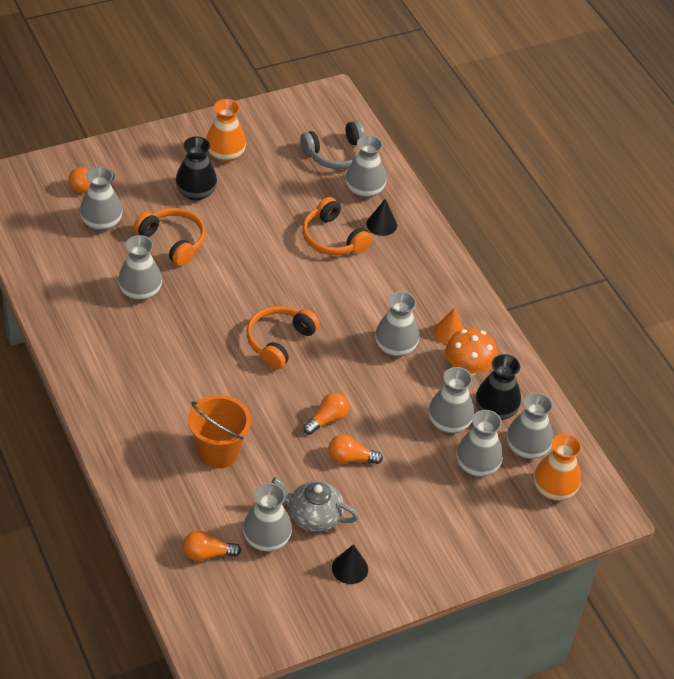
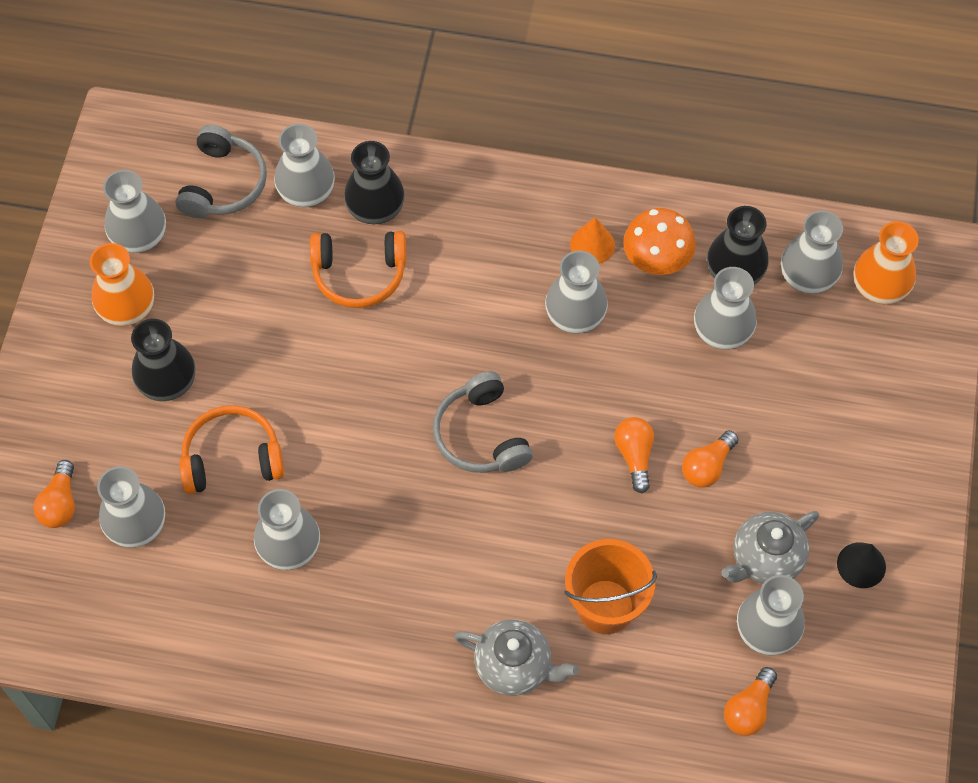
camera: 50 degrees left, 15 degrees up
(147, 427) = (514, 666): none -> grey teapot
(279, 341) = (481, 435): orange headphones -> grey headphones
(381, 224) = (375, 208): black cone -> black vase
(477, 465) = (800, 341): grey vase -> grey vase (139, 236)

